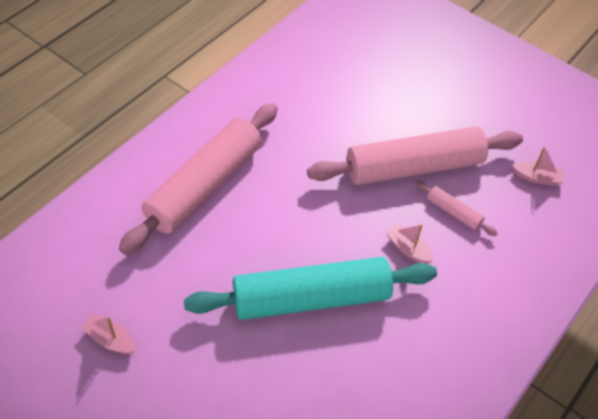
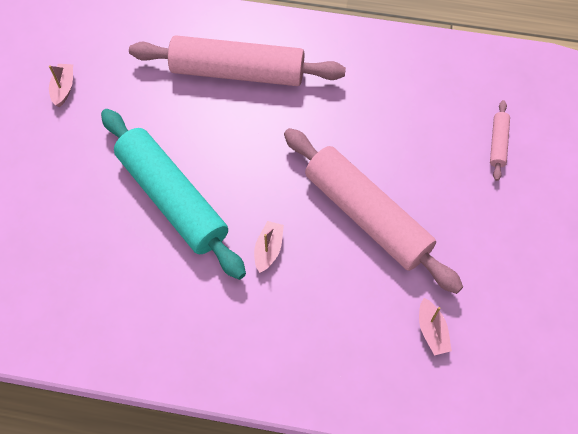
camera: 65 degrees right, 10 degrees up
(454, 212) = (335, 271): pink rolling pin -> pink rolling pin (498, 143)

